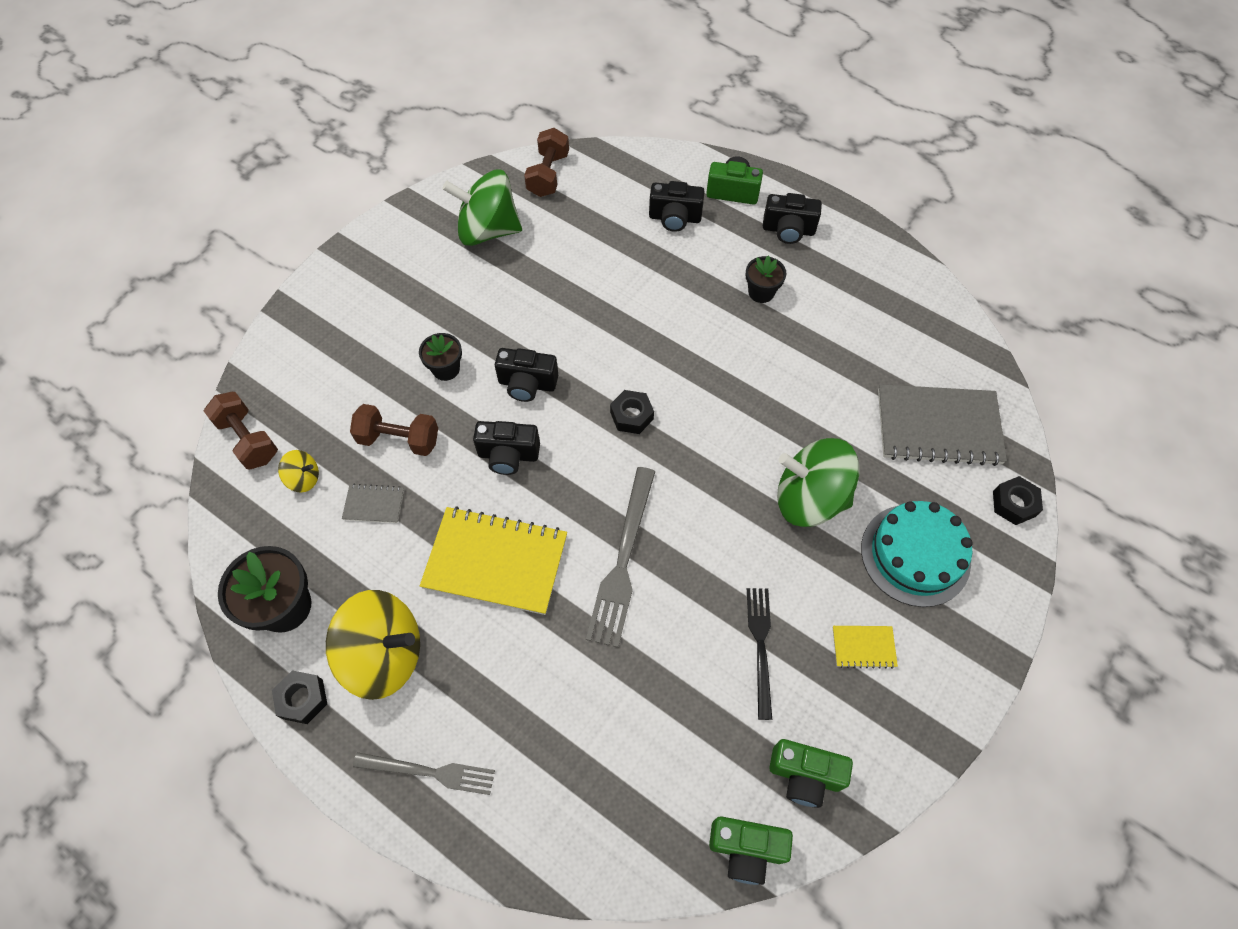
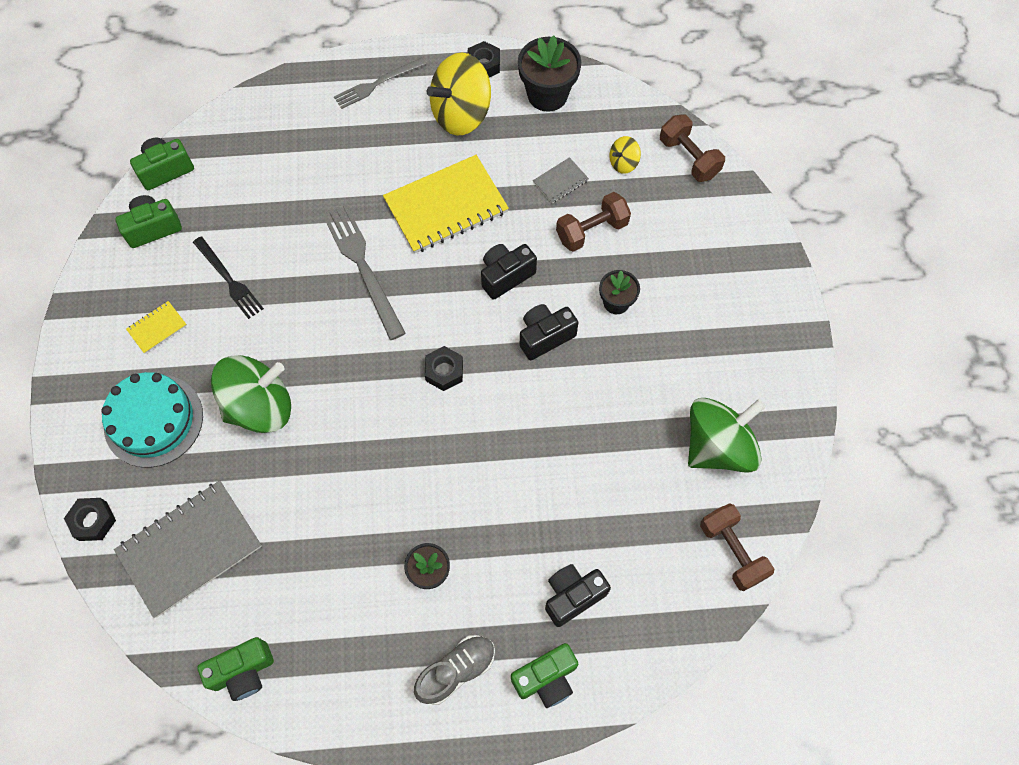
camera: 140 degrees right, 5 degrees up
(248, 439) = (688, 158): brown dumbbell -> brown dumbbell turned 45 degrees clockwise
(788, 230) = (456, 670): black camera -> grey shoe
(941, 321) = (243, 672): none -> green camera

